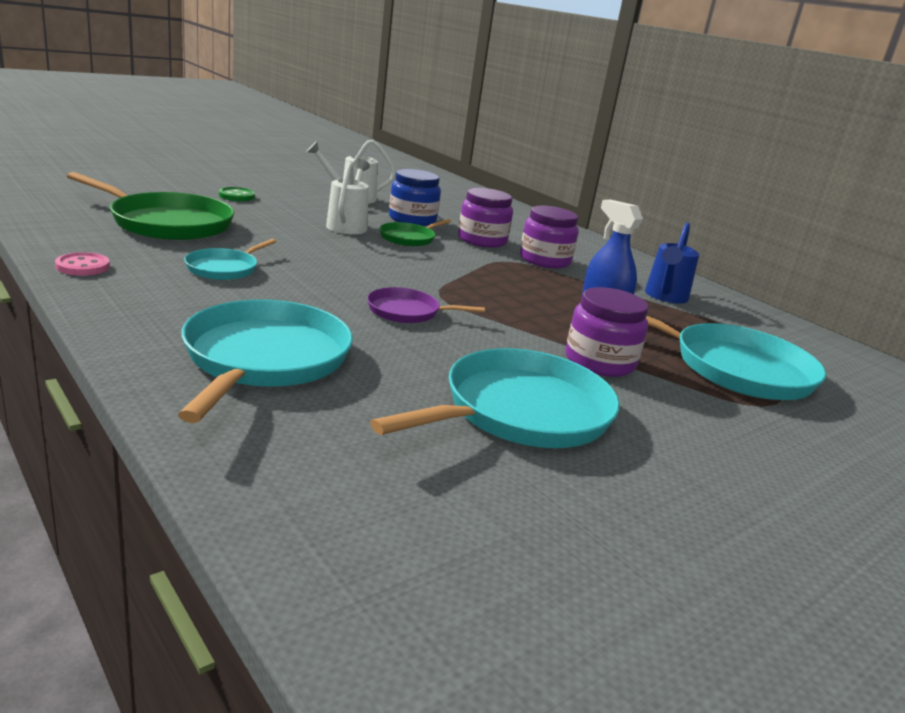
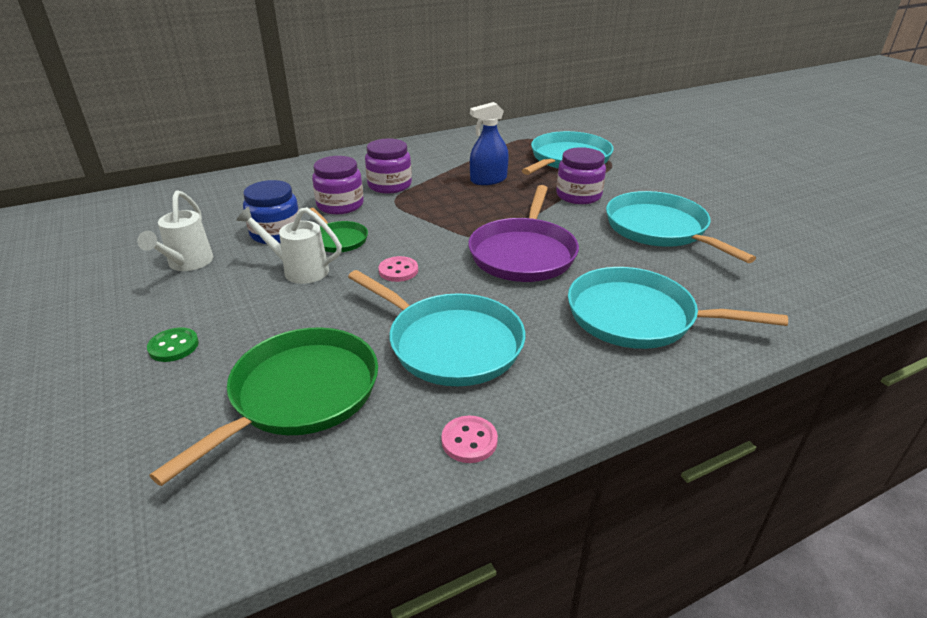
camera: 75 degrees left, 10 degrees up
(224, 268) = (450, 343): turquoise pan -> turquoise pan, size x1.89
(354, 256) = (398, 270): none -> pink button
(407, 312) = (523, 253): purple pan -> purple pan, size x1.89
(665, 297) = (458, 155): blue watering can -> none

